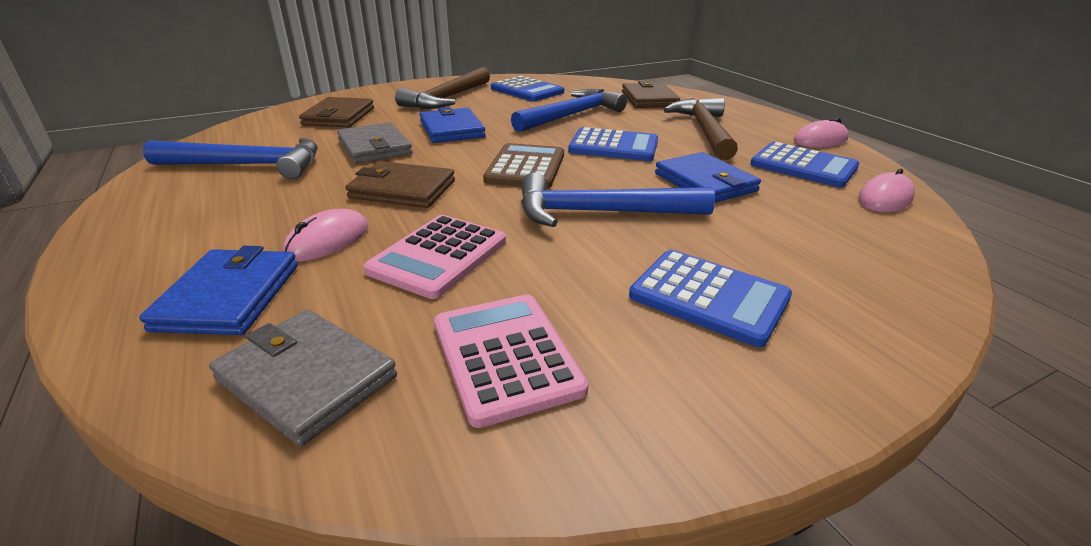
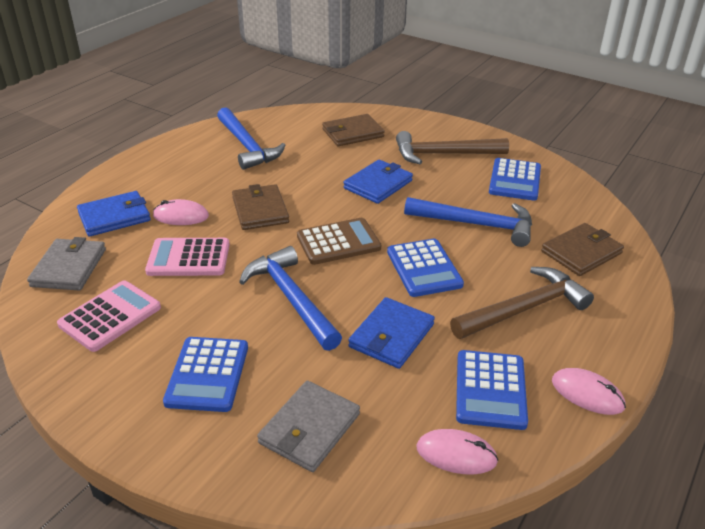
camera: 60 degrees right, 5 degrees up
(375, 147) = (313, 171): grey wallet -> grey wallet (309, 428)

